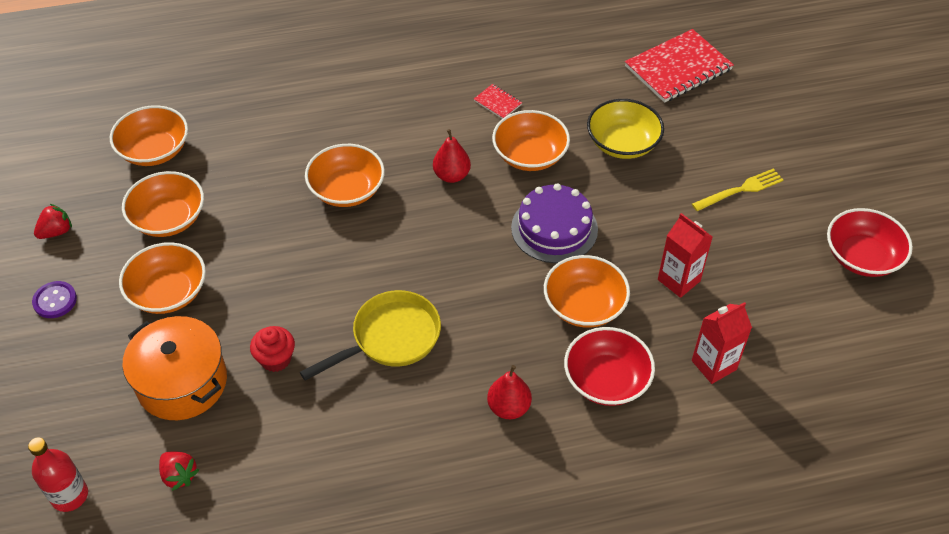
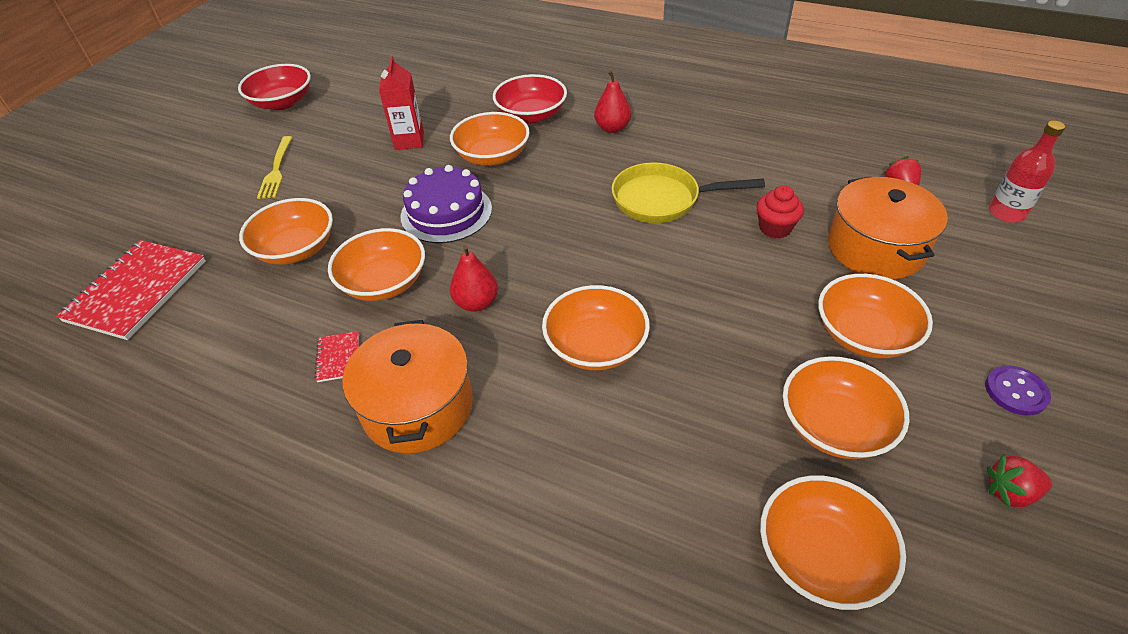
camera: 140 degrees left, 5 degrees down
(420, 105) = (418, 406): none -> orange pot
(622, 143) = (296, 249): yellow bowl -> orange bowl
(678, 68) = (137, 291): red notebook -> red notebook turned 75 degrees counterclockwise
(714, 365) = (456, 95): red carton -> none
(741, 189) = (276, 170): yellow fork -> yellow fork turned 105 degrees counterclockwise

